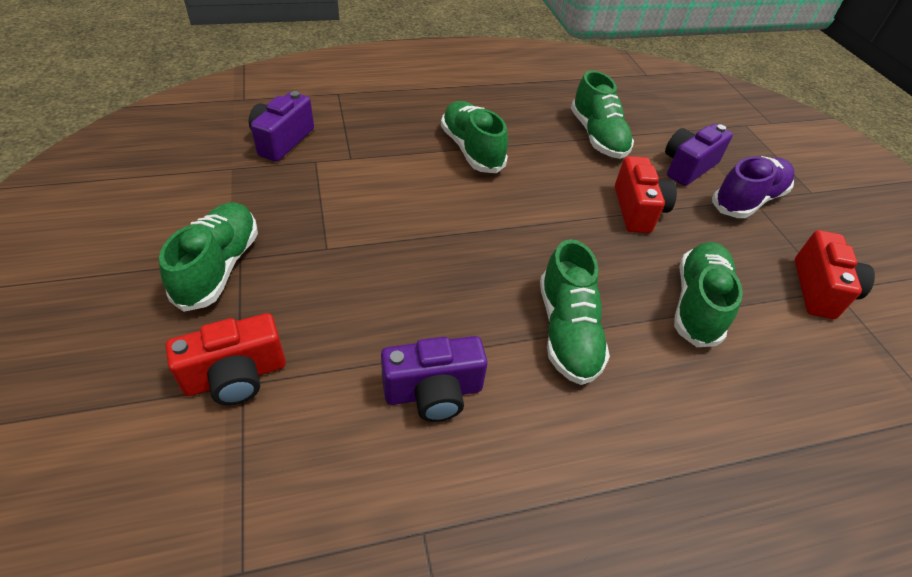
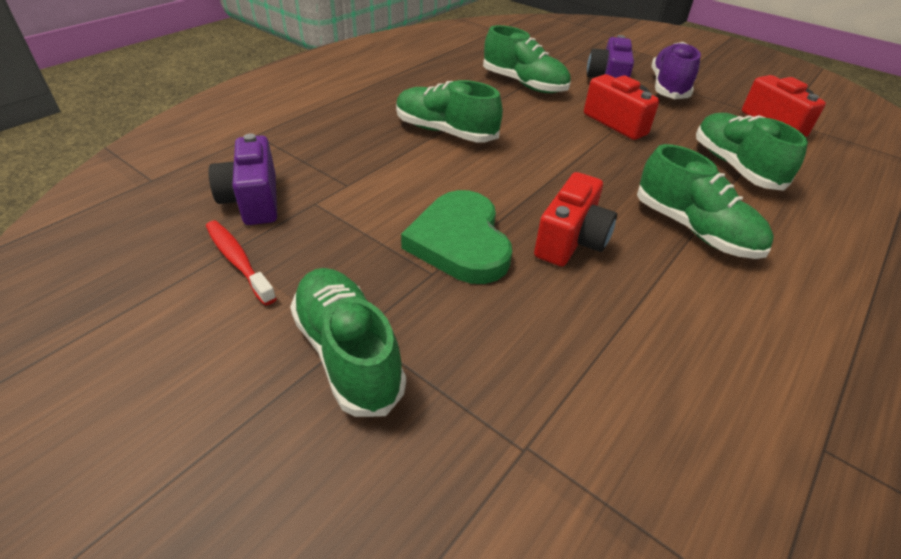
camera: 35 degrees left, 5 degrees down
(229, 177) = (238, 261): none -> red toothbrush
(236, 376) = (510, 443): red camera -> red camera (571, 240)
(371, 238) = (460, 242): none -> green heart
(433, 392) = (679, 334): purple camera -> none

